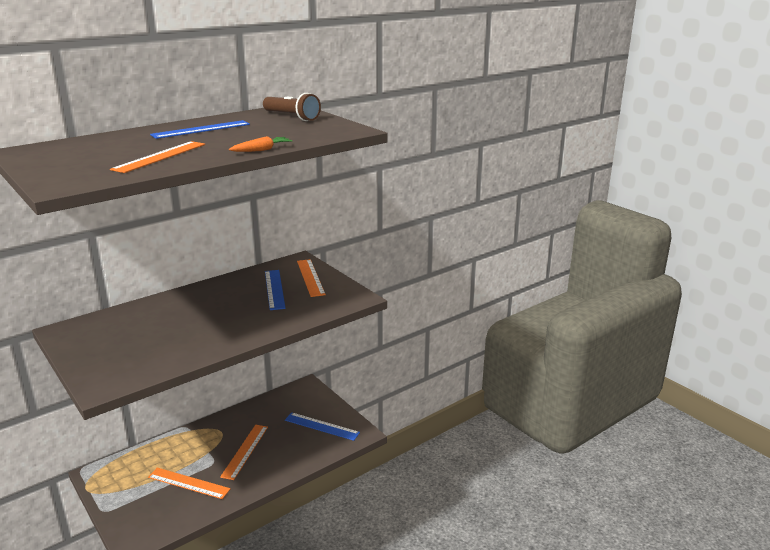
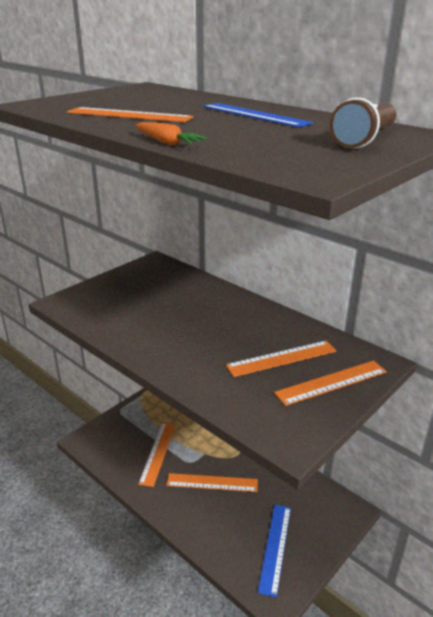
camera: 80 degrees right, 5 degrees up
(274, 289) = (282, 358): blue ruler -> orange ruler

